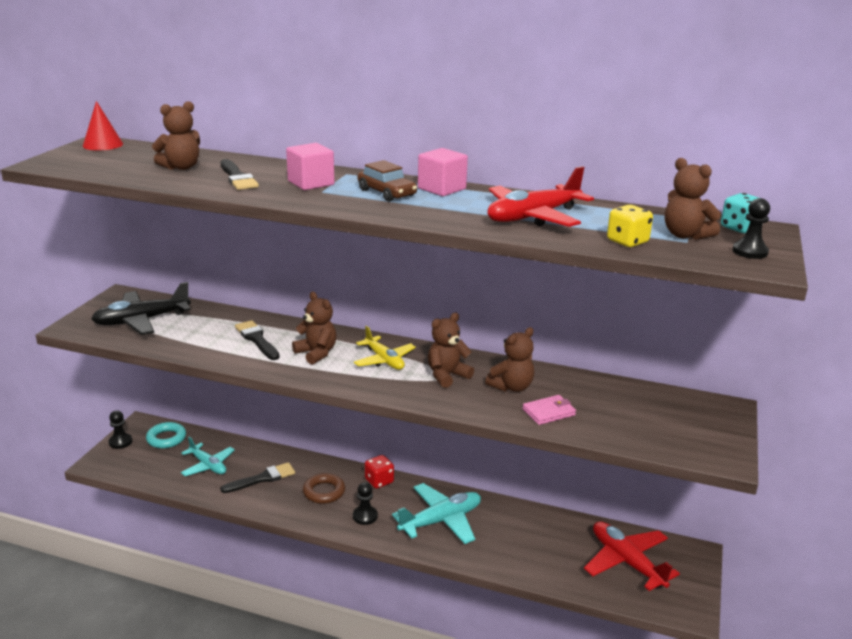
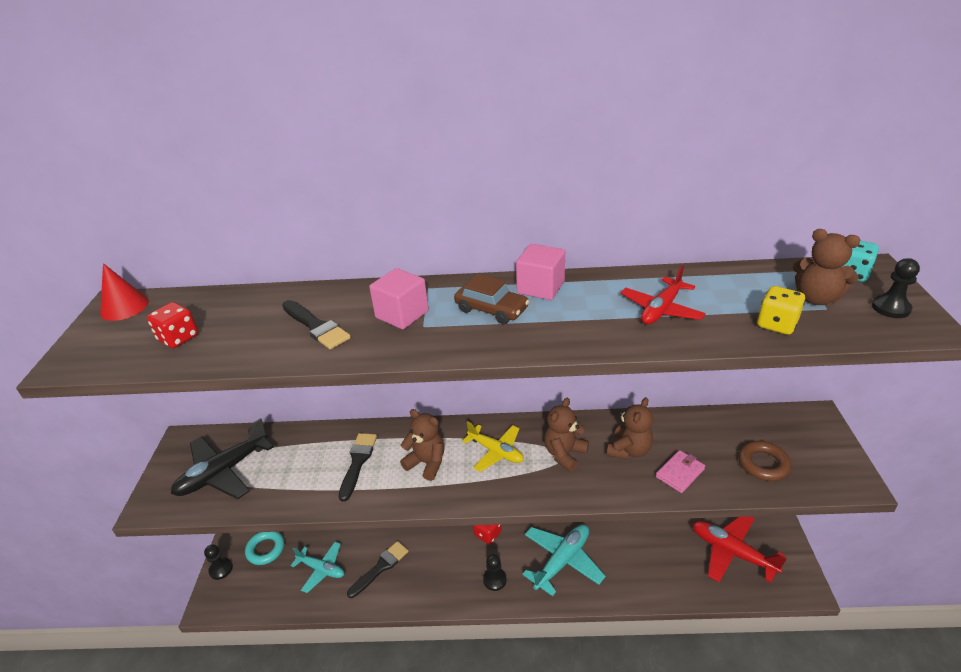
camera: 15 degrees left, 10 degrees up
(130, 166) = (178, 338): none -> red dice
(181, 167) = (241, 325): brown teddy bear -> none
(257, 339) = (358, 462): black brush -> black brush turned 60 degrees clockwise
(324, 492) = (444, 564): brown ring -> brown ring (763, 464)
(533, 217) = (661, 309): red plane -> red plane, size x0.66

